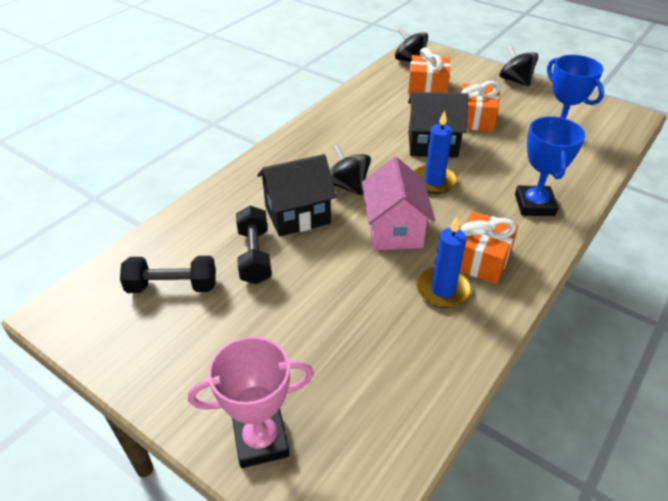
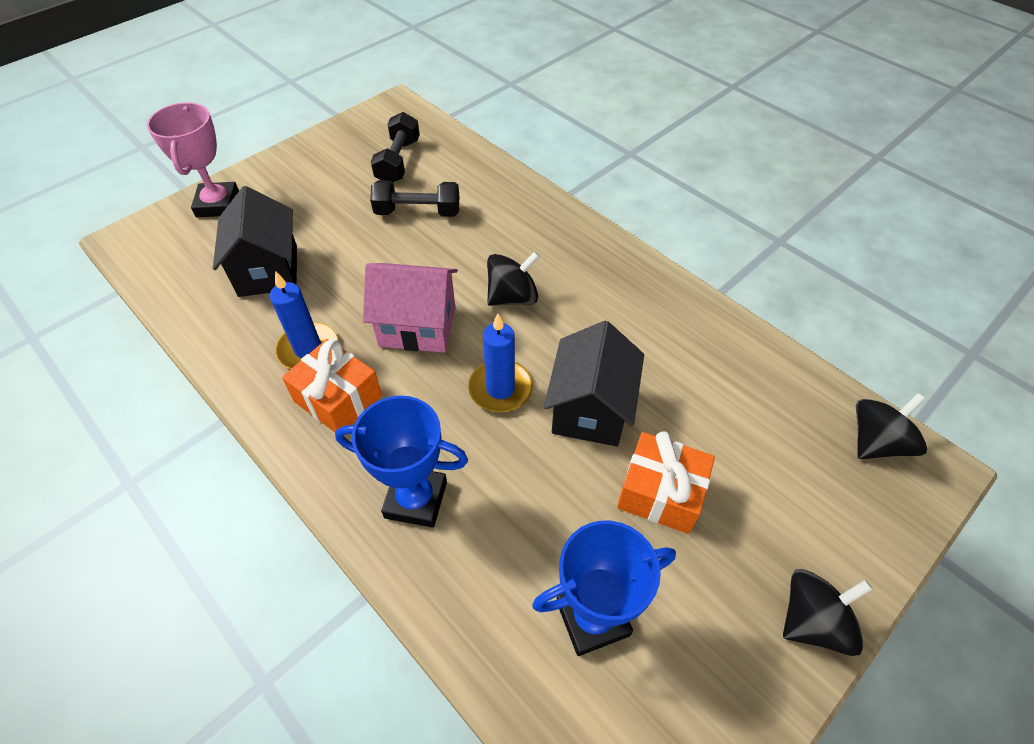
camera: 100 degrees right, 10 degrees up
(297, 215) = (470, 248): black house -> black house (268, 270)
(427, 87) = (773, 446): orange gift -> none

